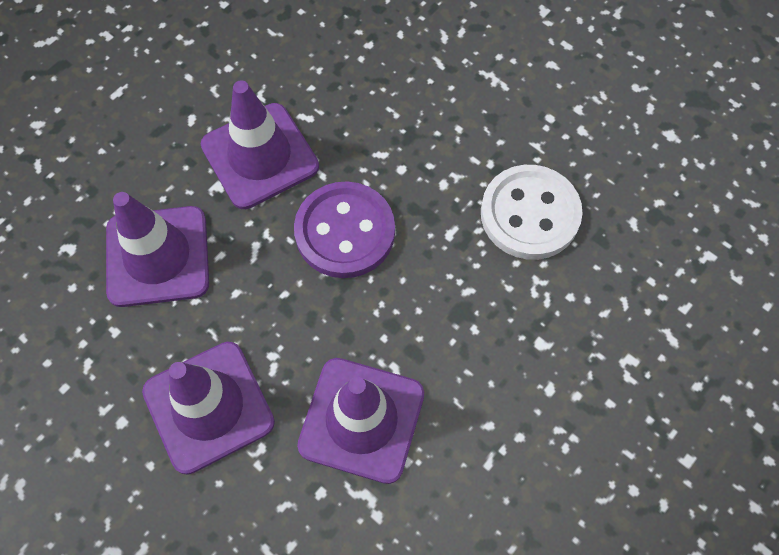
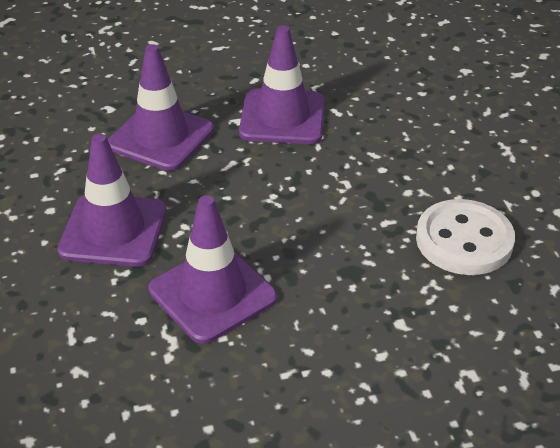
camera: 35 degrees right, 25 degrees down
(345, 232) = (304, 183): purple button -> none

